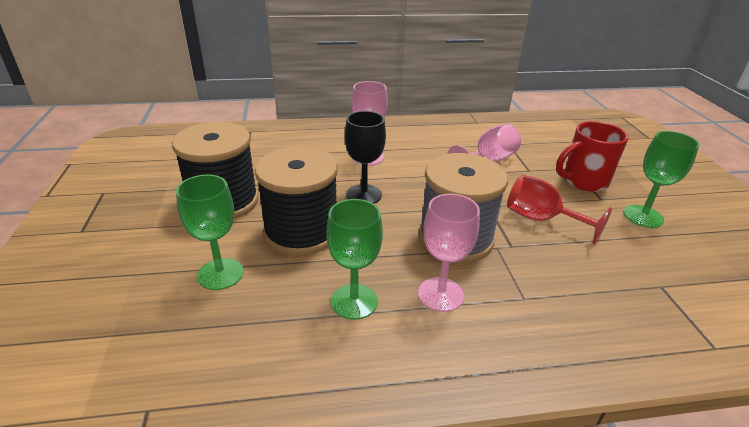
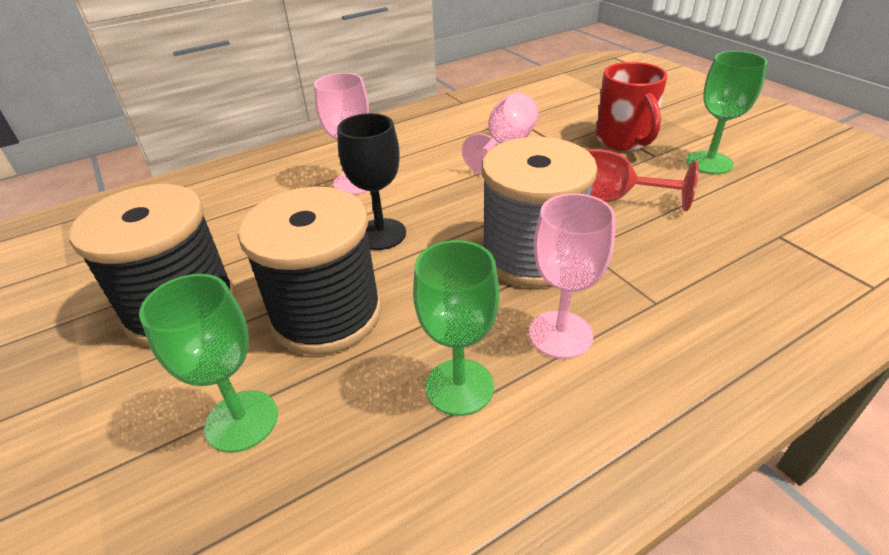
camera: 20 degrees left, 5 degrees up
(583, 181) = (624, 140): red mug -> red mug turned 60 degrees counterclockwise

